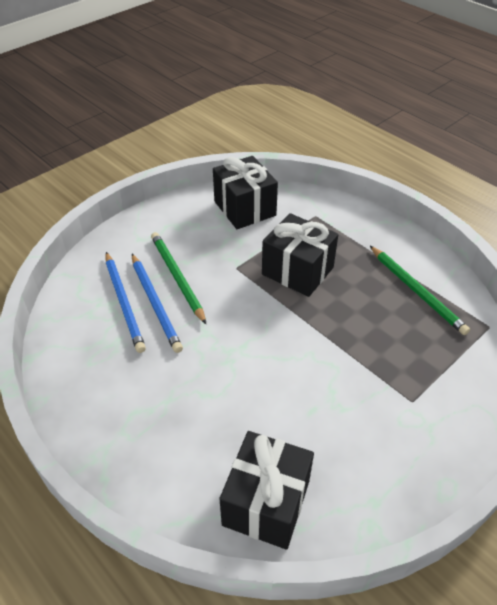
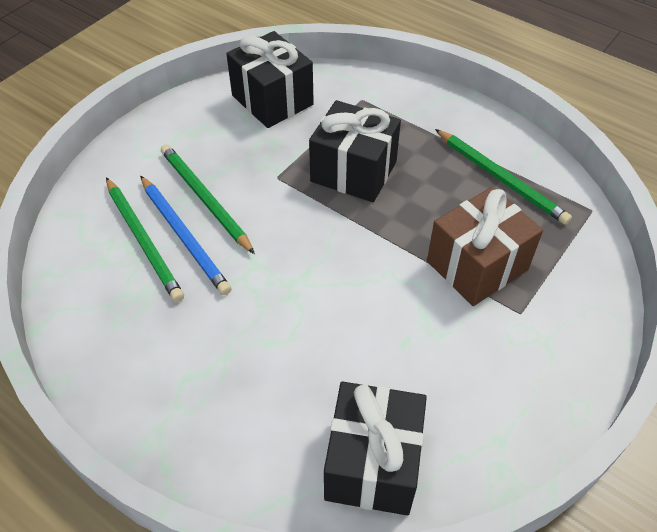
camera: 10 degrees left, 5 degrees up
(124, 302) = (143, 240): blue pencil -> green pencil
(383, 358) = (477, 265): none -> brown gift

